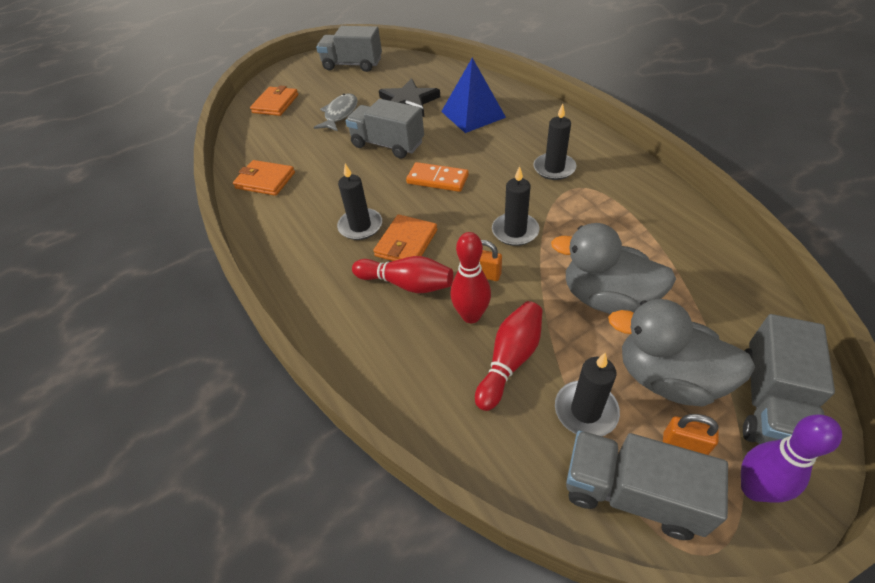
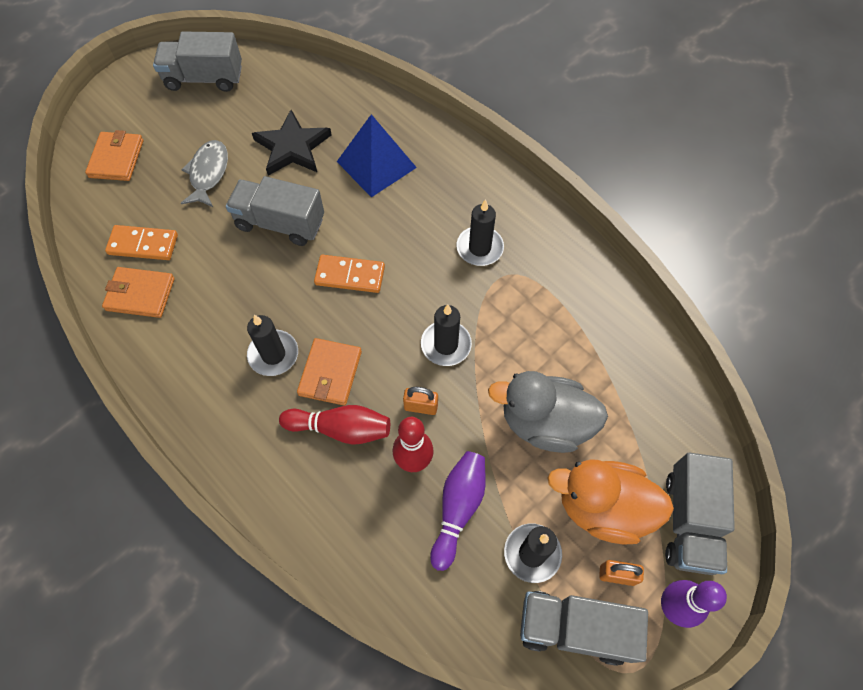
camera: 15 degrees left, 15 degrees up
(278, 151) = (143, 244): none -> orange domino
(510, 360) = (458, 509): red bowling pin -> purple bowling pin
(667, 378) = (603, 508): grey duck -> orange duck

